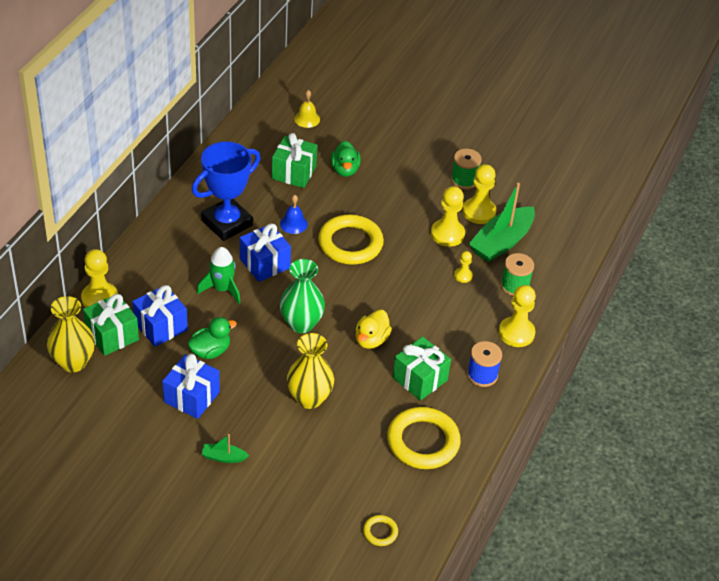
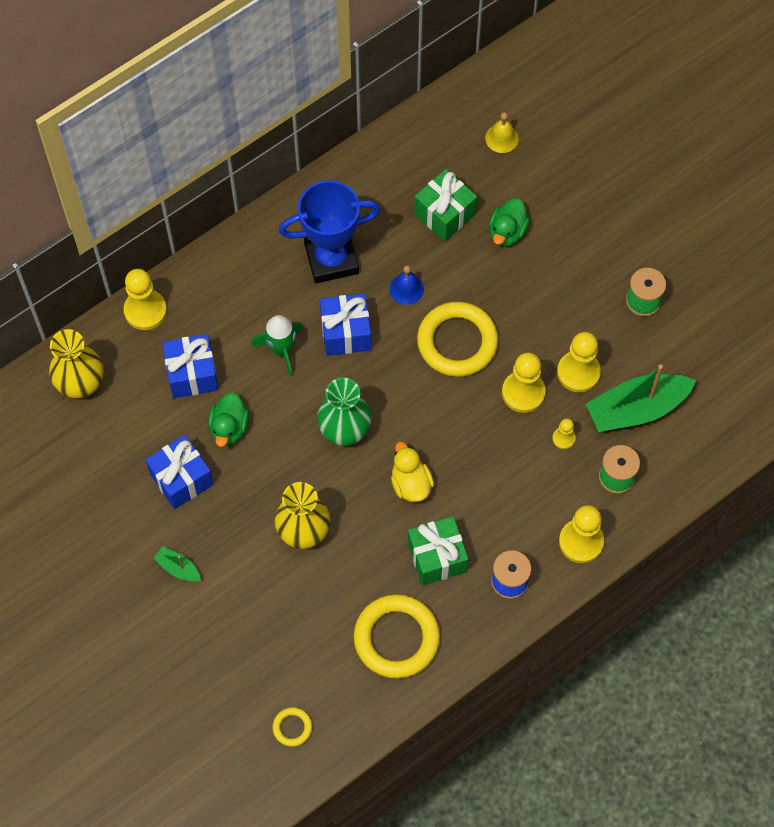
camera: 30 degrees right, 20 degrees up
(112, 335) = (136, 365): green gift -> none
(210, 351) = (229, 428): green duck -> green duck turned 105 degrees clockwise
(371, 340) = (410, 484): yellow duck -> yellow duck turned 105 degrees clockwise
(479, 212) = (634, 354): yellow pawn -> yellow pawn (523, 392)

